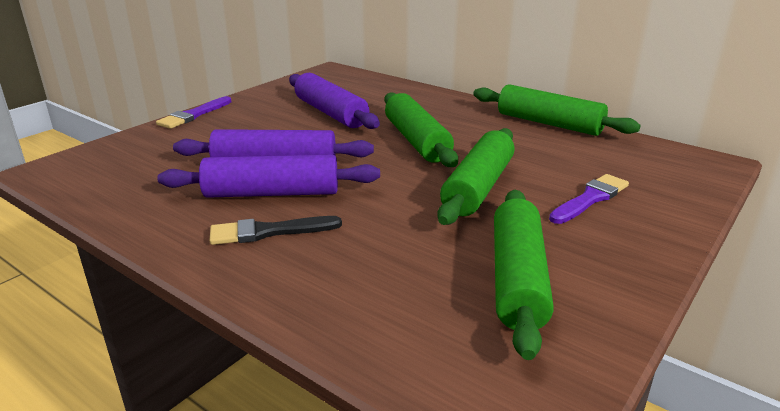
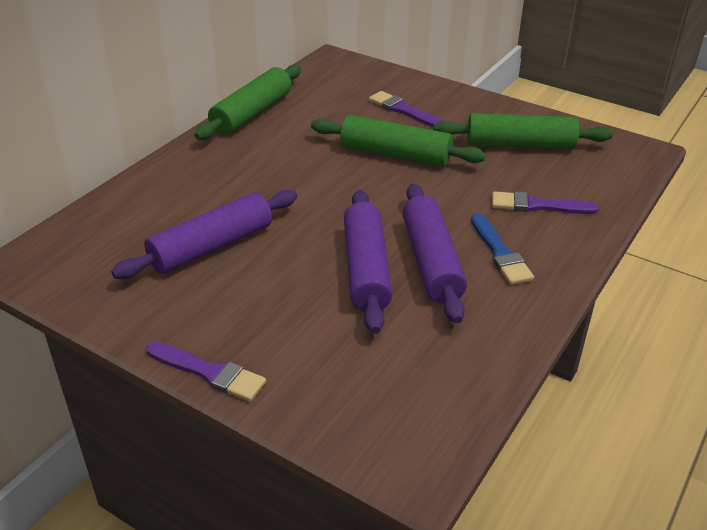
camera: 95 degrees left, 10 degrees up
(269, 232) = (500, 253): black brush -> blue brush
(355, 271) = (538, 205): none -> purple brush
(417, 141) = (298, 184): green rolling pin -> none

